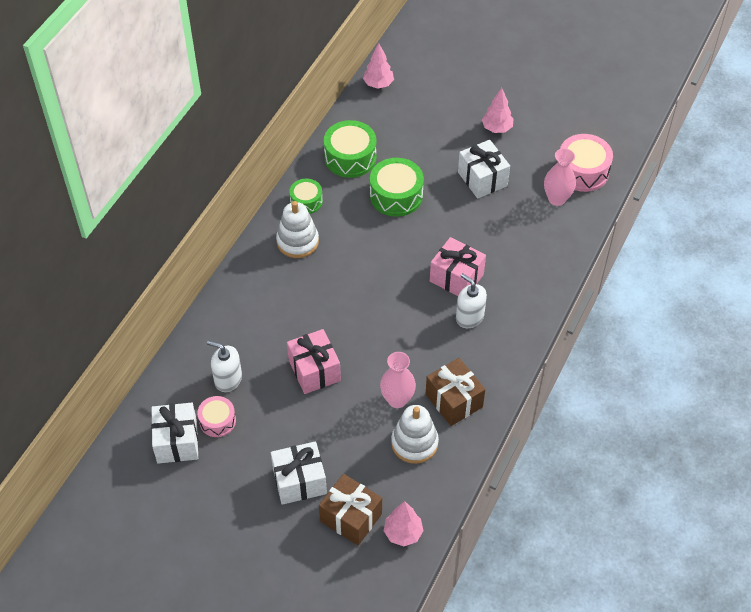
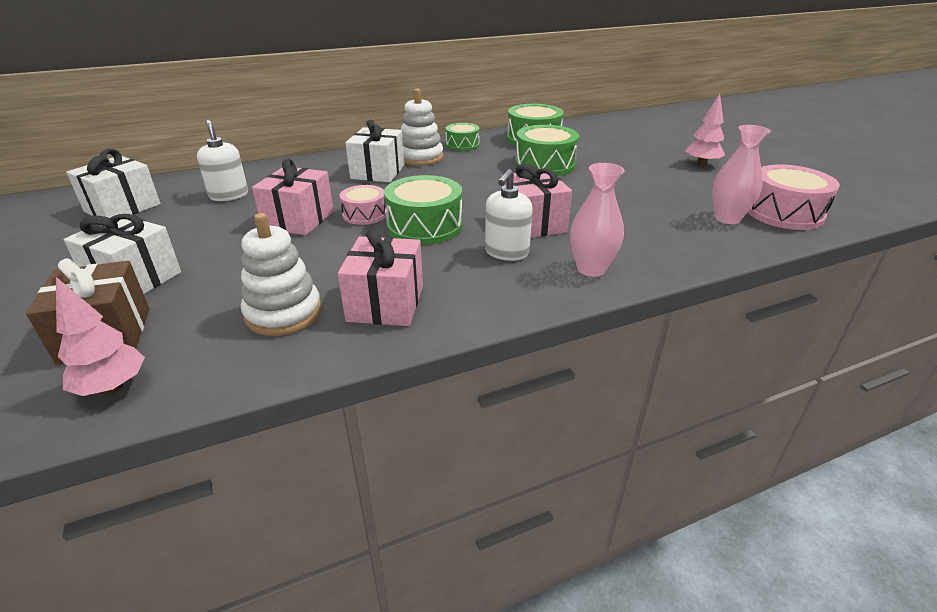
camera: 40 degrees right, 20 degrees down
(217, 421) = (171, 211): pink drum -> pink drum (364, 214)
(378, 84) = (610, 120): pink tree -> none
(397, 399) = (330, 272): pink vase -> pink vase (591, 269)
(398, 323) = (424, 226): none -> green drum
(454, 400) = (385, 303): brown gift -> pink gift
(469, 317) = (506, 252): white soap dispenser -> white soap dispenser turned 150 degrees counterclockwise
(482, 179) = (648, 182): white gift -> white gift (378, 172)

